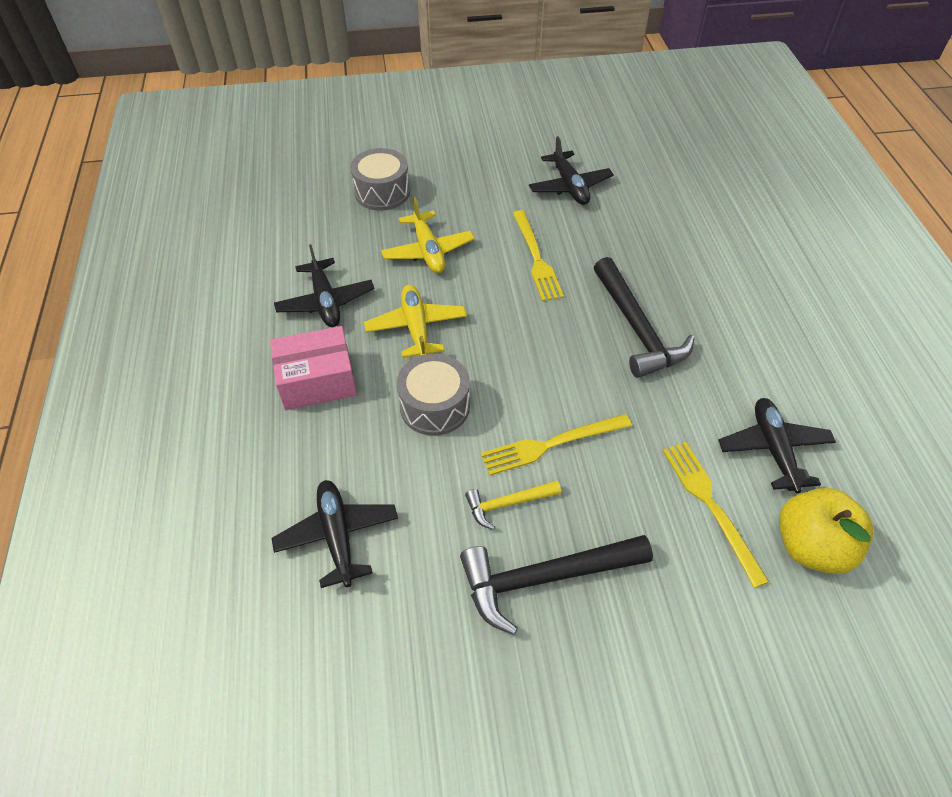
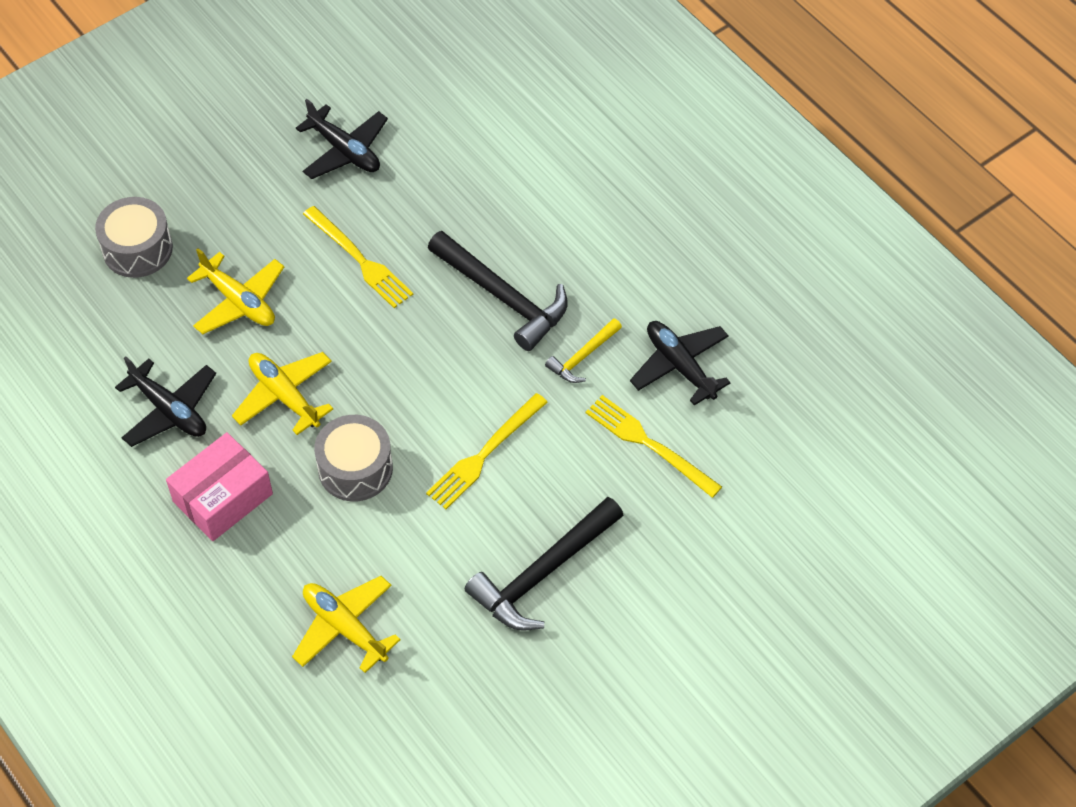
camera: 30 degrees left, 5 degrees up
(337, 536) = (345, 627): black plane -> yellow plane
(508, 504) = (477, 526): yellow hammer -> yellow hammer (583, 356)
(811, 546) = (743, 440): yellow apple -> none

